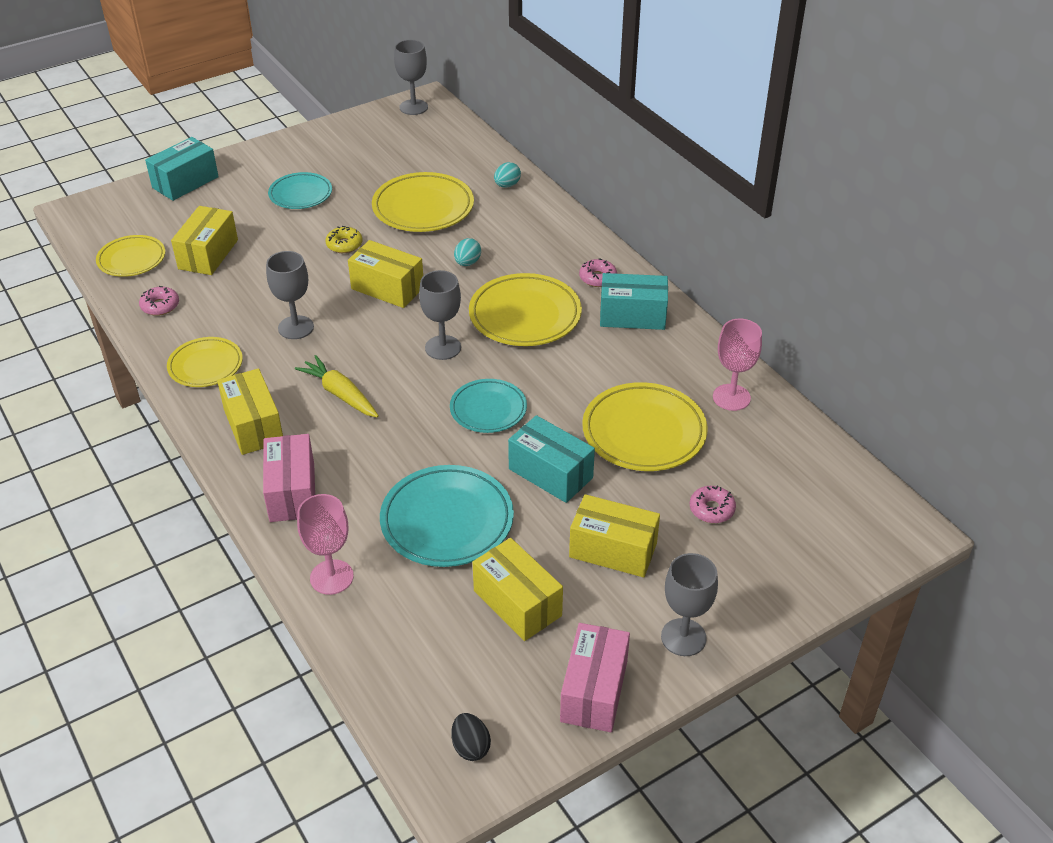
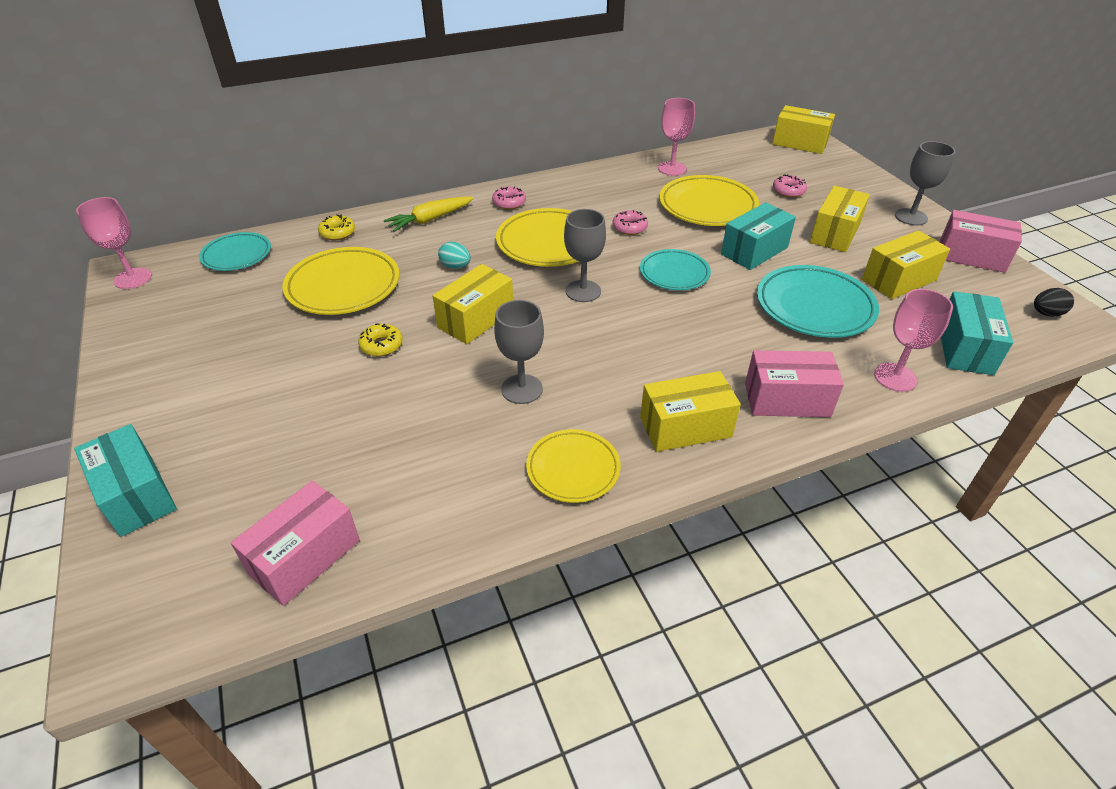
camera: 80 degrees left, 0 degrees up
(131, 259) = (305, 557): yellow plate -> pink box
(160, 306) = (434, 518): pink donut -> pink donut (629, 228)
(208, 254) = (338, 467): yellow box -> yellow box (799, 143)
(300, 194) = (253, 376): turquoise plate -> turquoise plate (237, 255)
(340, 394) = (641, 360): yellow carrot -> yellow carrot (430, 220)
(413, 107) = (133, 278): grey goblet -> pink goblet
(507, 185) = (337, 233): turquoise egg -> yellow donut
(632, 316) = (566, 194): turquoise box -> turquoise box (964, 348)

